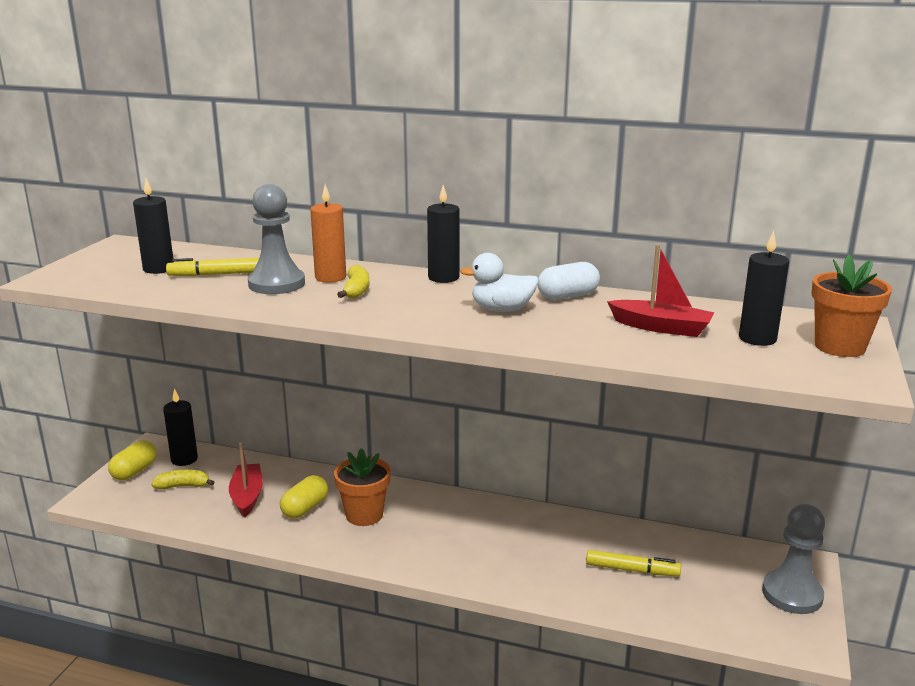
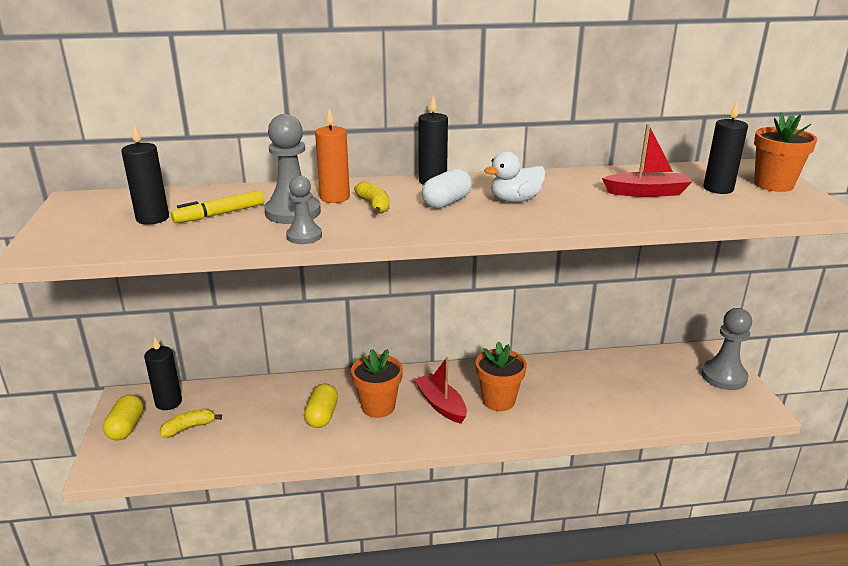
camera: 25 degrees left, 5 degrees up
(247, 496) = (259, 420): red boat -> red boat (441, 405)
(259, 306) = (304, 236): none -> grey pawn
(492, 543) = (498, 400): none -> orange flower pot
(567, 296) = (549, 180): white capsule -> white capsule (446, 202)
(631, 570) = (612, 390): yellow marker -> none

